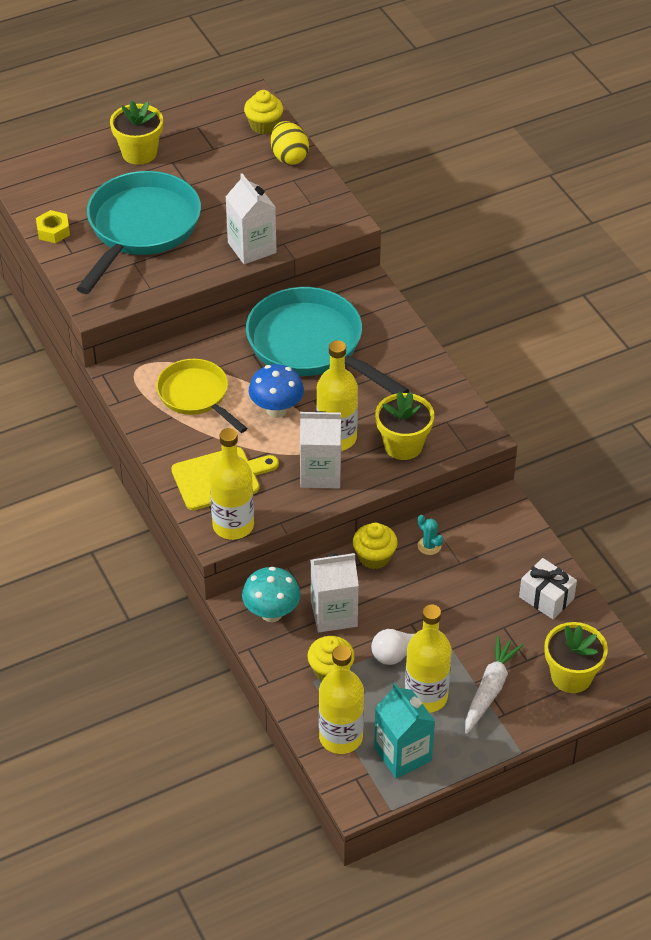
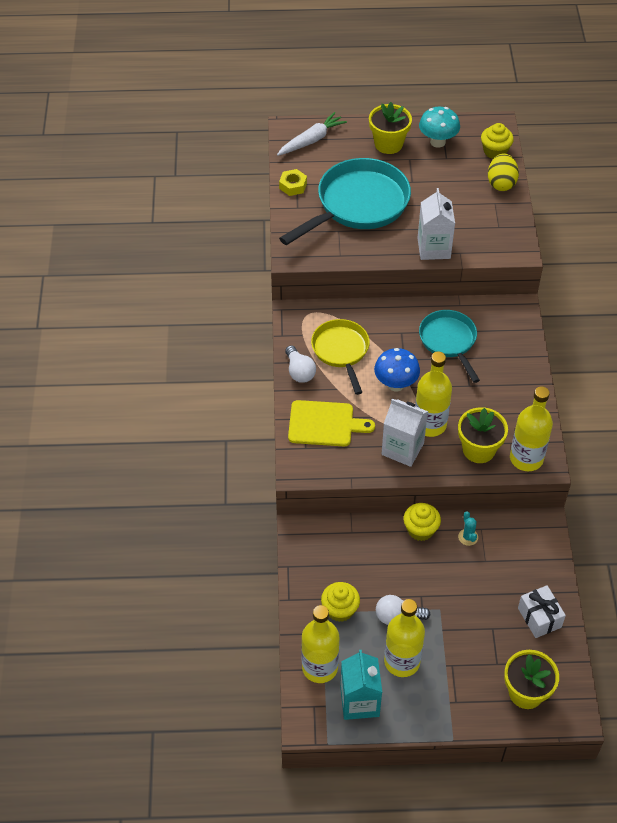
camera: 25 degrees right, 5 degrees up
(160, 433) = (299, 371): none -> white light bulb
(233, 525) = (315, 466): yellow bottle -> yellow bottle (526, 458)
(271, 613) = (319, 545): turquoise mushroom -> turquoise mushroom (437, 142)
(311, 345) = (449, 341): turquoise pan -> turquoise pan, size x0.60
(334, 614) = (366, 564): white carton -> none
(490, 689) = (455, 676): white carrot -> white carrot (311, 140)

